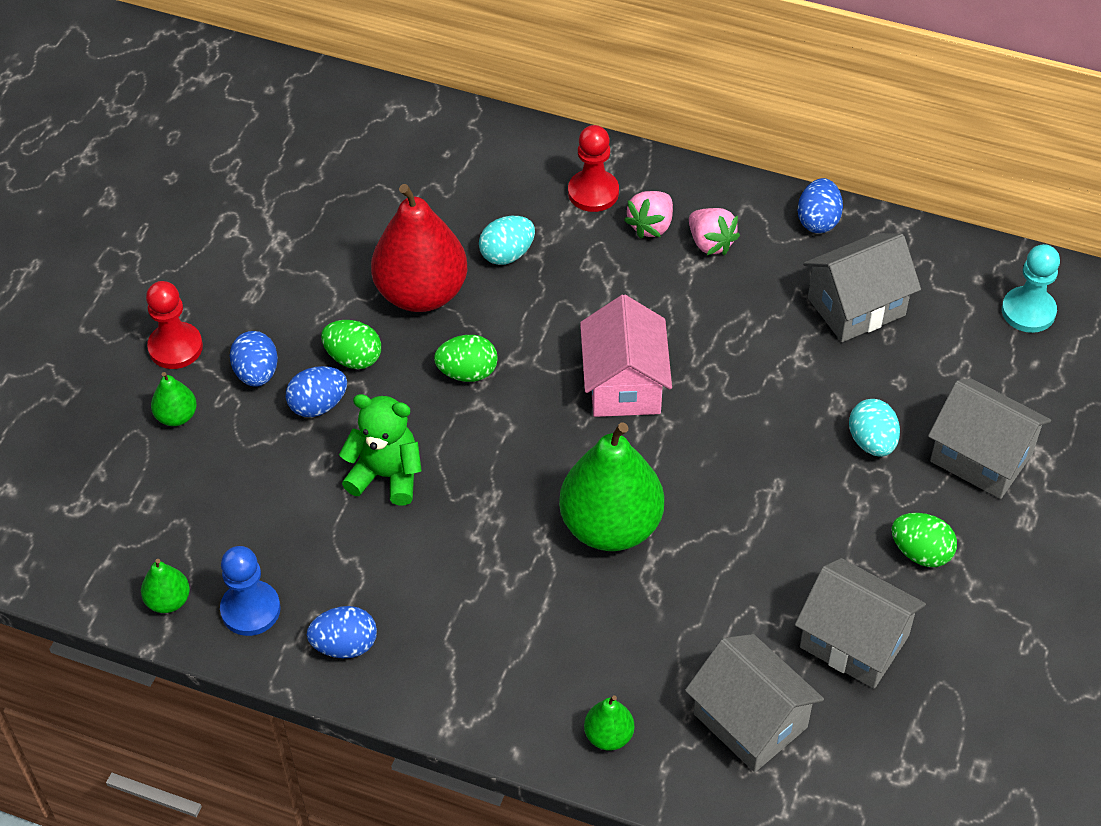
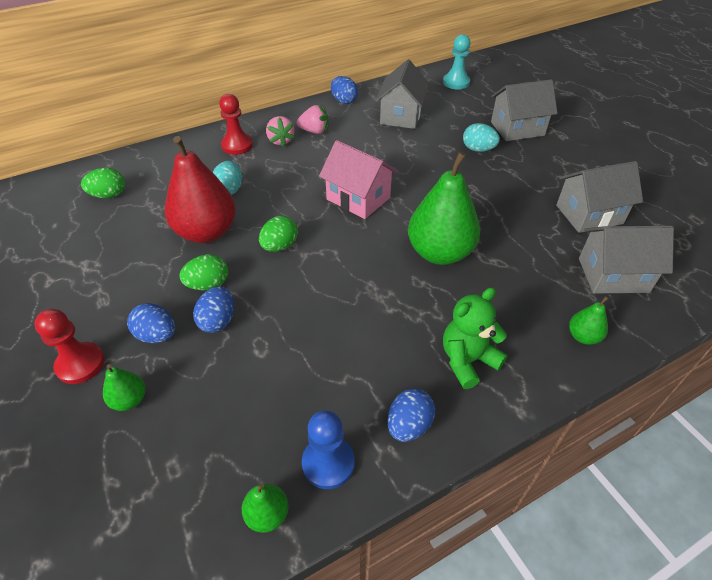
camera: 50 degrees left, 5 degrees down
(386, 475) = (305, 321): green teddy bear -> green teddy bear (467, 360)
(921, 552) = (554, 169): green egg -> green egg (109, 195)

